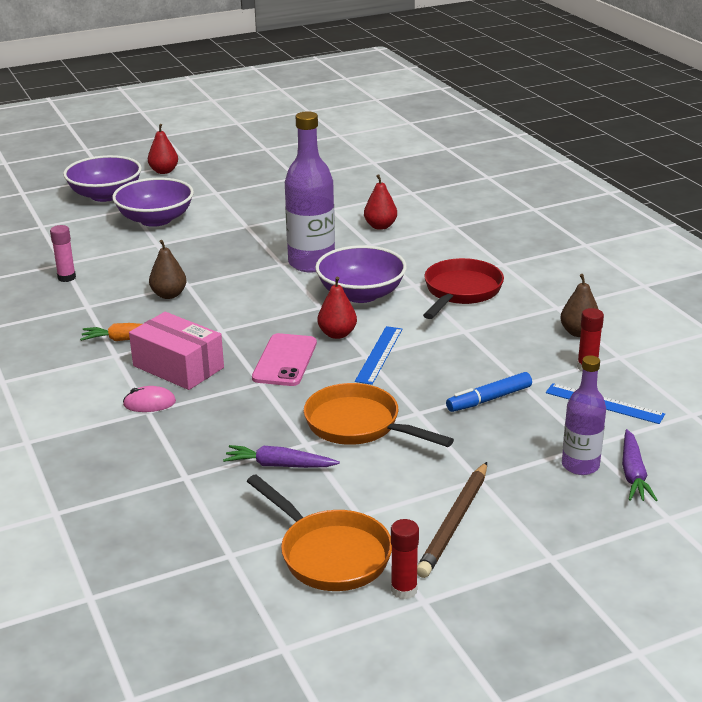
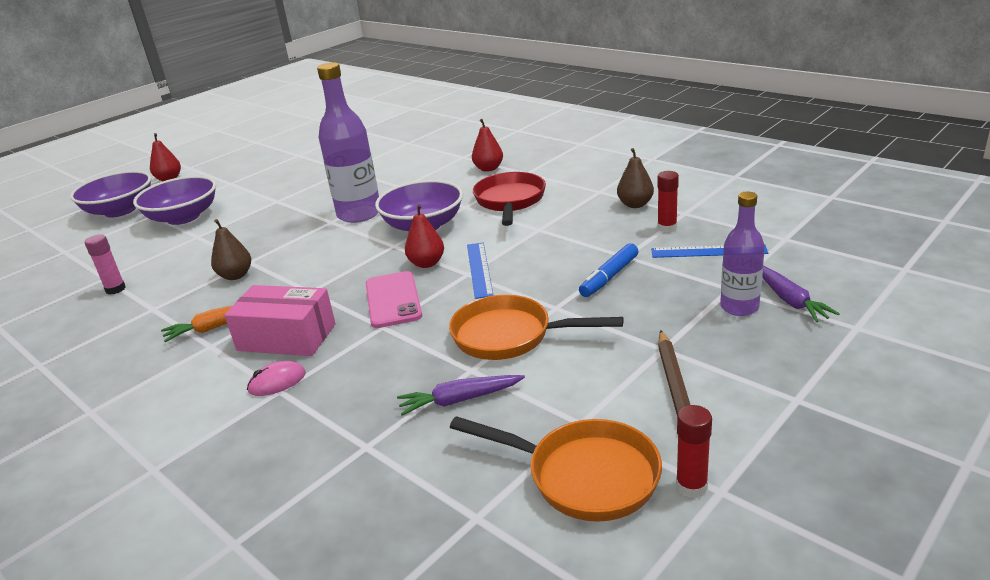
camera: 20 degrees left, 0 degrees up
(380, 226) = (400, 172): red pear -> red pear (488, 169)

